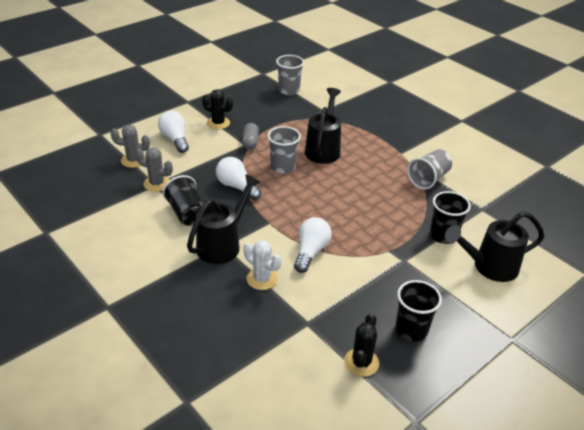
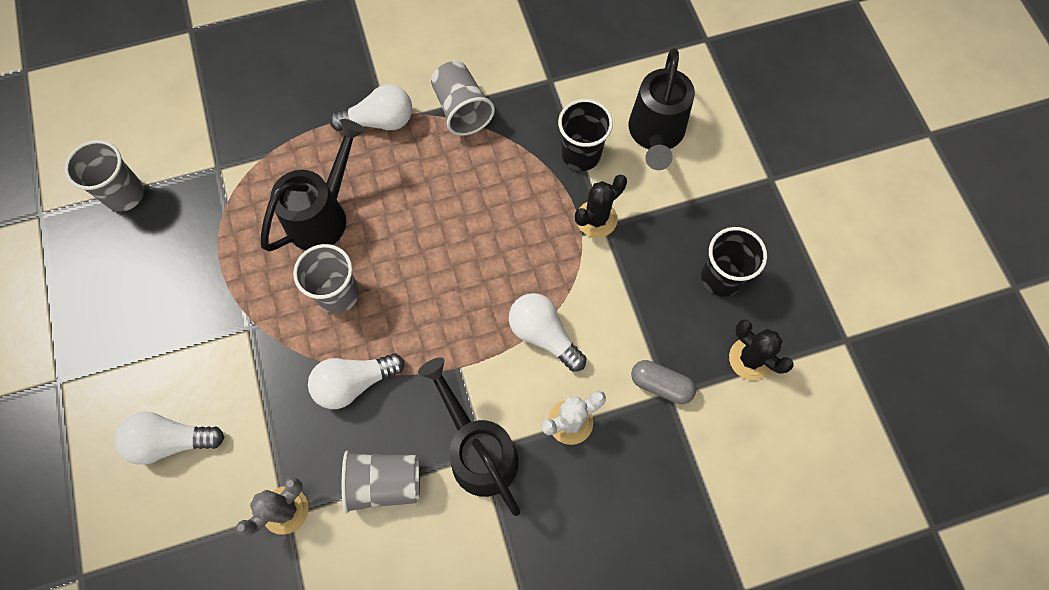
camera: 65 degrees left, 30 degrees up
(133, 160) = (198, 533): grey cactus -> none
(187, 213) = (384, 483): black cup -> grey cup
(218, 123) = (161, 350): black cactus -> black cactus (596, 219)
(250, 142) = (246, 318): grey capsule -> grey capsule (660, 385)
(323, 149) = (323, 215): black watering can -> black watering can turned 90 degrees clockwise
(393, 152) = (379, 121): none -> white light bulb

